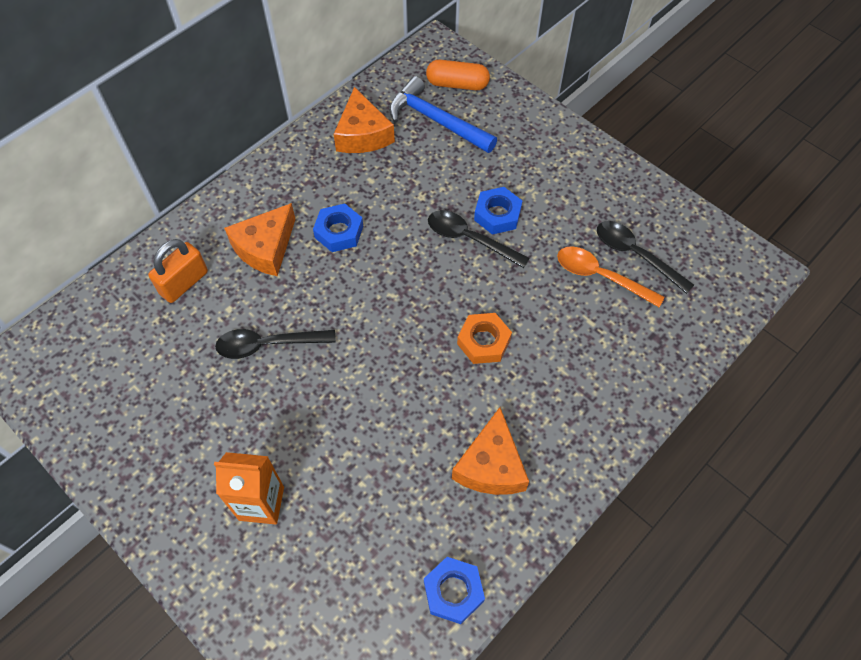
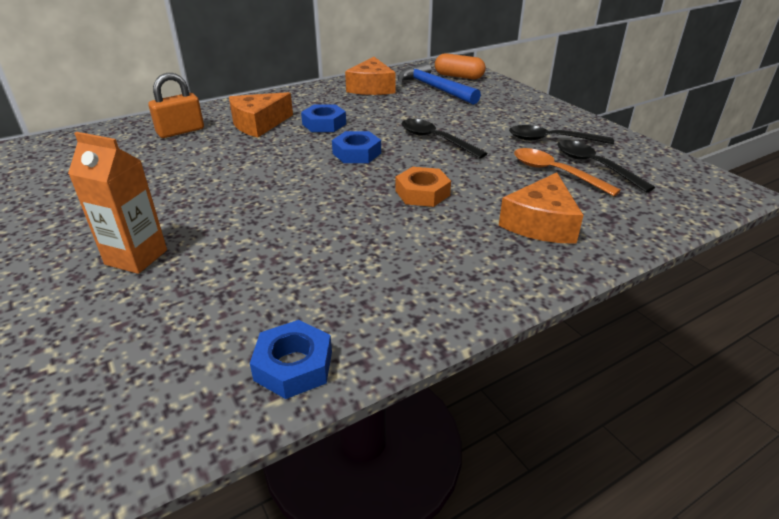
camera: 15 degrees right, 25 degrees down
(268, 345) = (222, 168): black spoon -> black spoon (551, 140)
(491, 465) = (391, 272): orange cheese -> orange cheese (541, 223)
(497, 214) = (466, 131): blue nut -> blue nut (357, 153)

